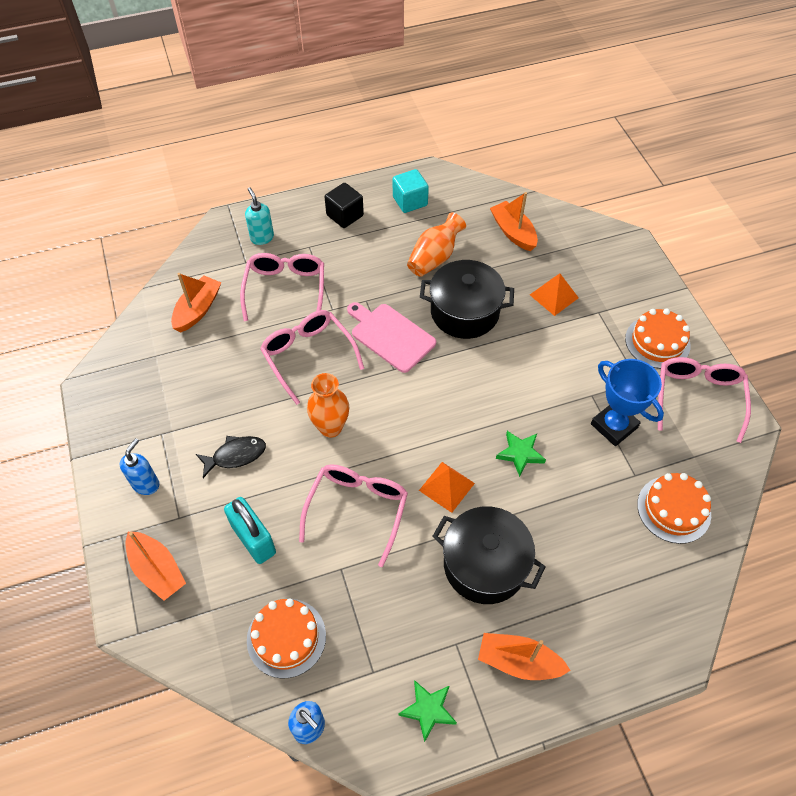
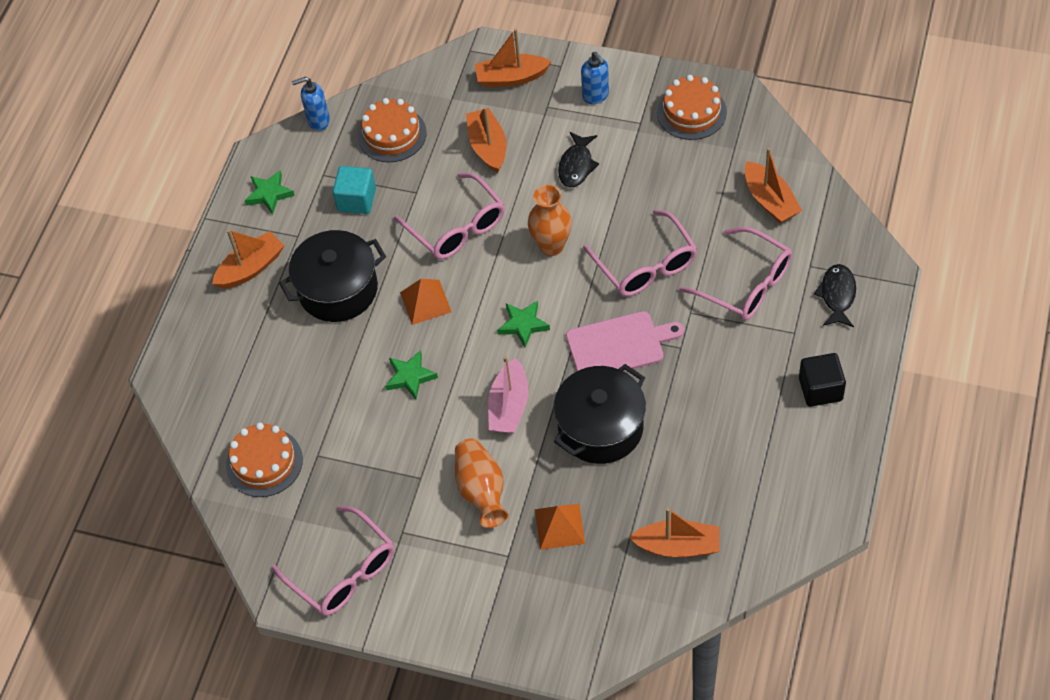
camera: 130 degrees right, 0 degrees up
(253, 539) = (488, 146): turquoise padlock -> orange boat
(262, 237) = (837, 295): turquoise soap dispenser -> black fish
(308, 356) = (645, 265): pink glasses -> pink glasses turned 60 degrees clockwise
(410, 201) = (800, 467): turquoise cube -> turquoise cube (357, 200)
(417, 405) = (523, 325): none -> green star
(434, 257) = (695, 443): orange vase -> orange vase (481, 491)
(492, 374) = (509, 406): none -> pink boat
(614, 426) = (375, 473): blue trophy -> none
(657, 342) = (430, 585): orange cake -> orange cake (691, 112)

